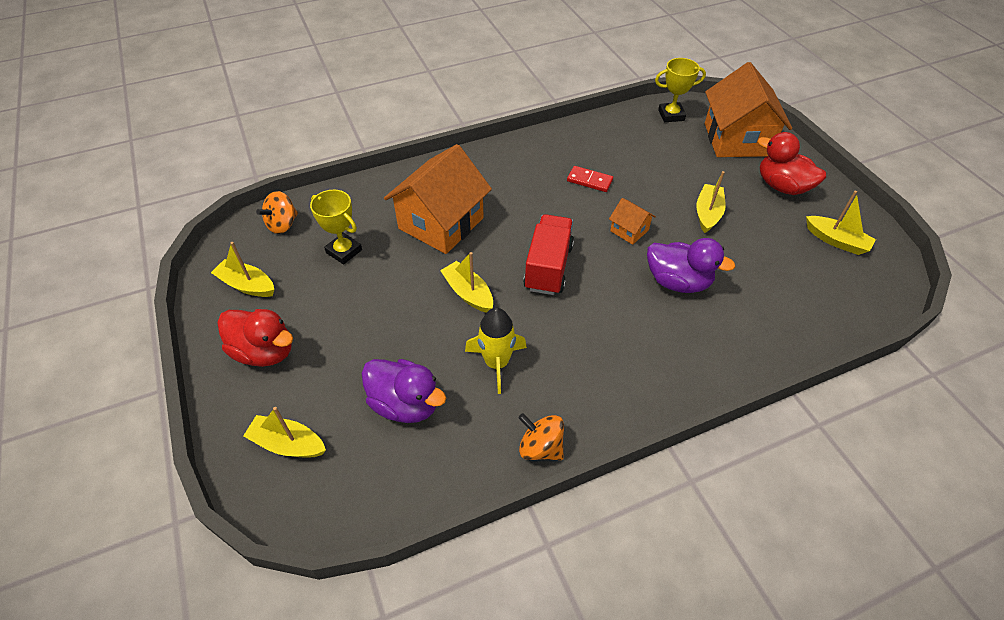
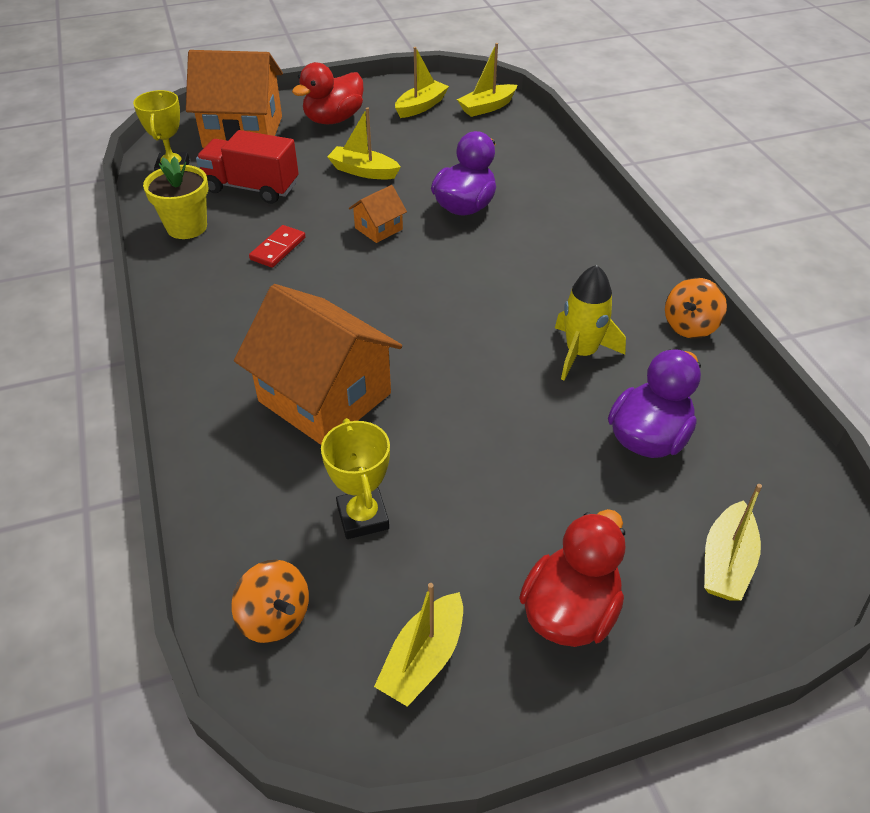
camera: 85 degrees left, 5 degrees down
(344, 251) = (363, 517): yellow trophy -> yellow trophy turned 60 degrees counterclockwise
(468, 293) = (467, 373): yellow boat -> yellow boat (487, 107)
(548, 267) = (430, 298): red truck -> red truck (251, 188)
(603, 135) = (187, 227): none -> yellow flower pot

